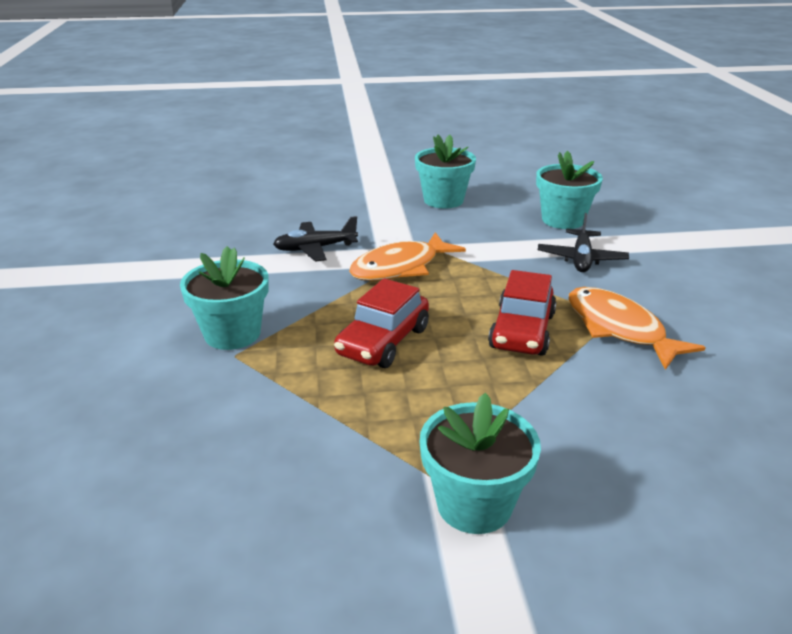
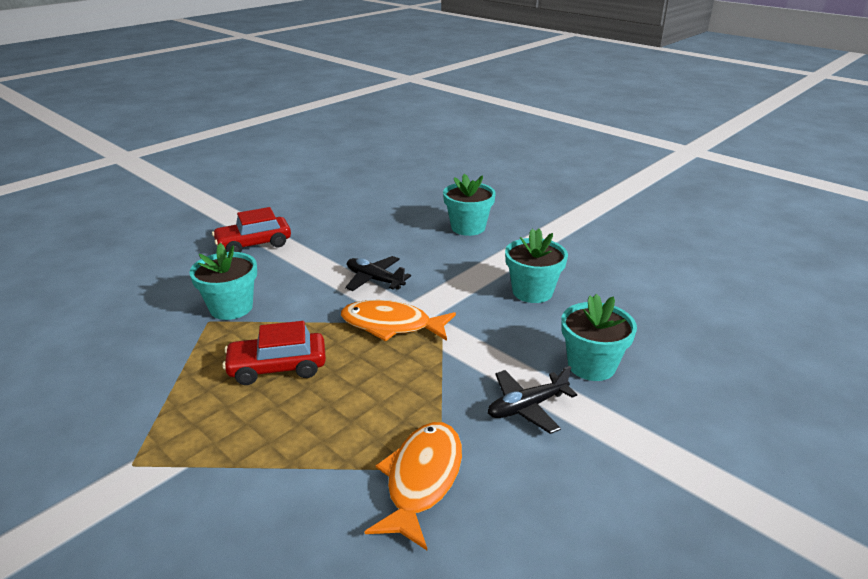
camera: 50 degrees right, 0 degrees up
(474, 504) = (110, 498): turquoise flower pot -> turquoise flower pot (468, 227)
(522, 331) = (358, 425): red car -> red car (254, 244)

